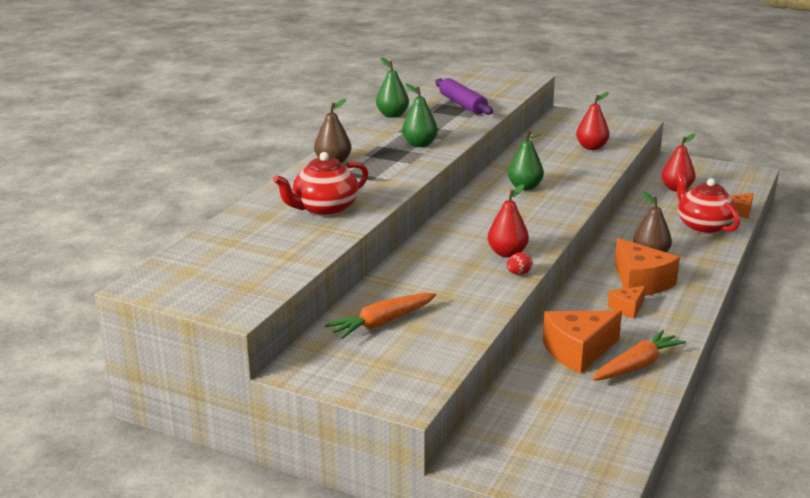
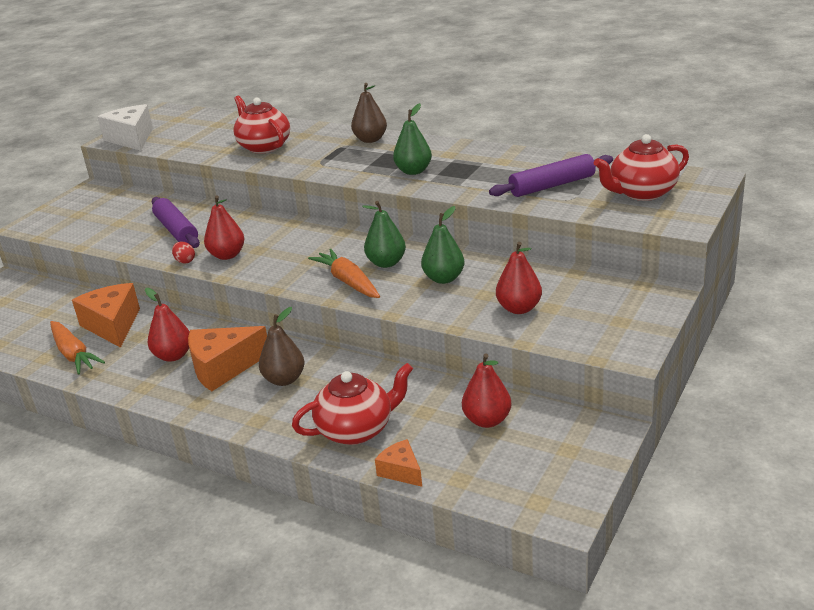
camera: 95 degrees right, 5 degrees up
(247, 294) = (131, 139): none -> white cheese
(382, 323) = (133, 210): orange carrot -> orange carrot (348, 282)
(392, 115) = (508, 153): green pear -> green pear (444, 278)
(446, 287) = (176, 230): none -> purple rolling pin
(481, 84) = (641, 193): none -> red teapot
(627, 308) = (173, 356): orange cheese -> red pear

